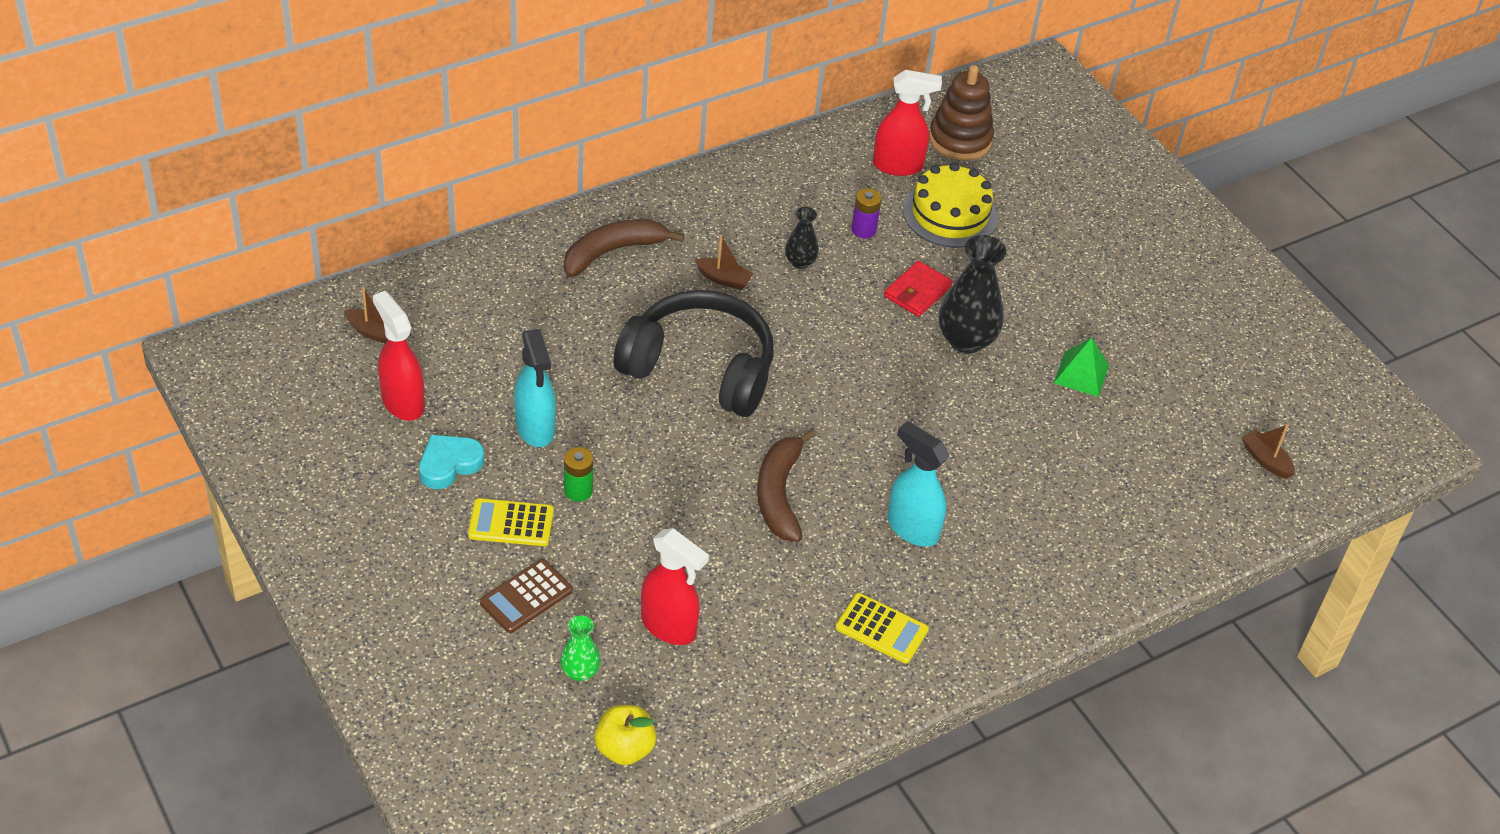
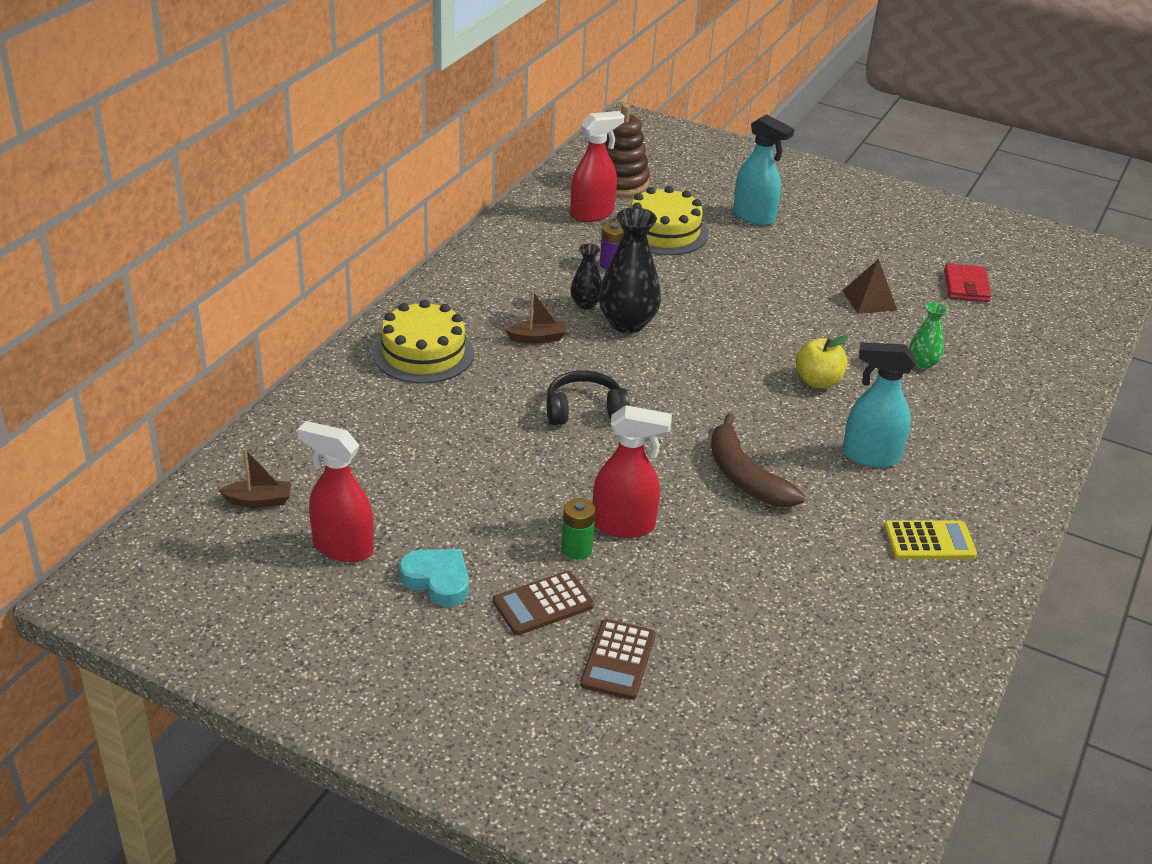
camera: 30 degrees left, 10 degrees down
(449, 464) = (437, 580): turquoise heart -> turquoise heart turned 105 degrees clockwise
(511, 523) = (543, 604): yellow calculator -> brown calculator
(535, 428) = (488, 515): turquoise spray bottle -> turquoise spray bottle (754, 217)
(580, 671) = (729, 700): green vase -> green vase (922, 363)
(613, 252) = (423, 353): brown banana -> yellow cake
(624, 749) = (834, 747): yellow apple -> yellow apple (818, 381)
(669, 626) = (765, 623): red spray bottle -> red spray bottle (624, 525)
(700, 368) = (584, 410): black headphones -> black headphones, size x0.53
(917, 292) = (696, 291): red wallet -> red wallet (966, 286)
(966, 340) = (766, 310): black vase -> black vase (627, 323)
(1081, 374) = (869, 300): green pyramid -> brown pyramid
(1265, 460) = (1048, 306): brown boat -> none

